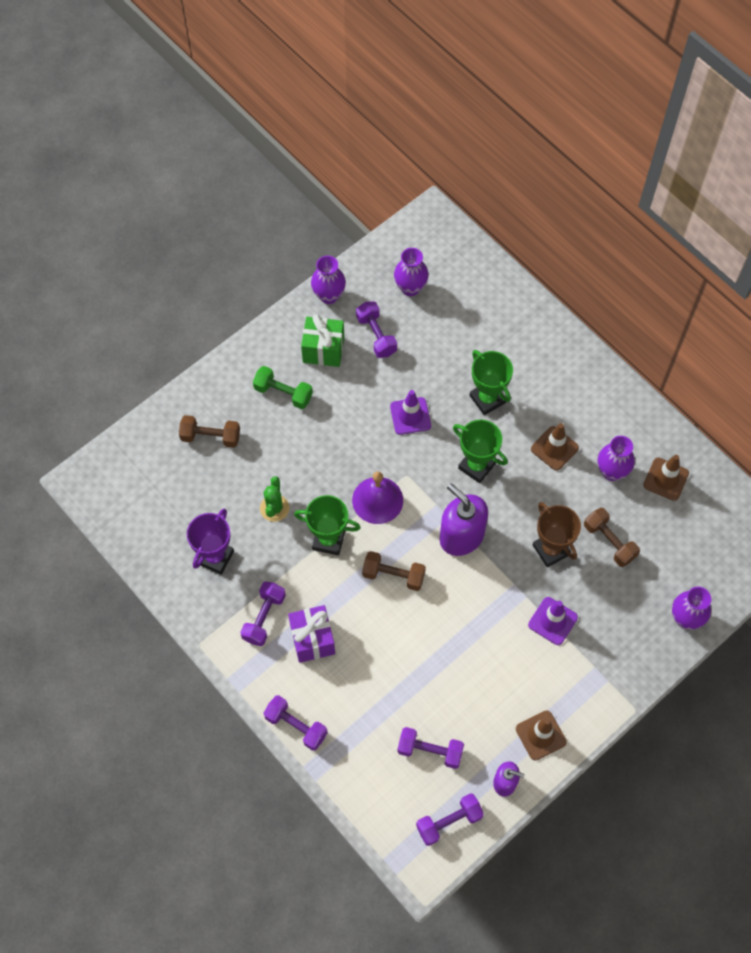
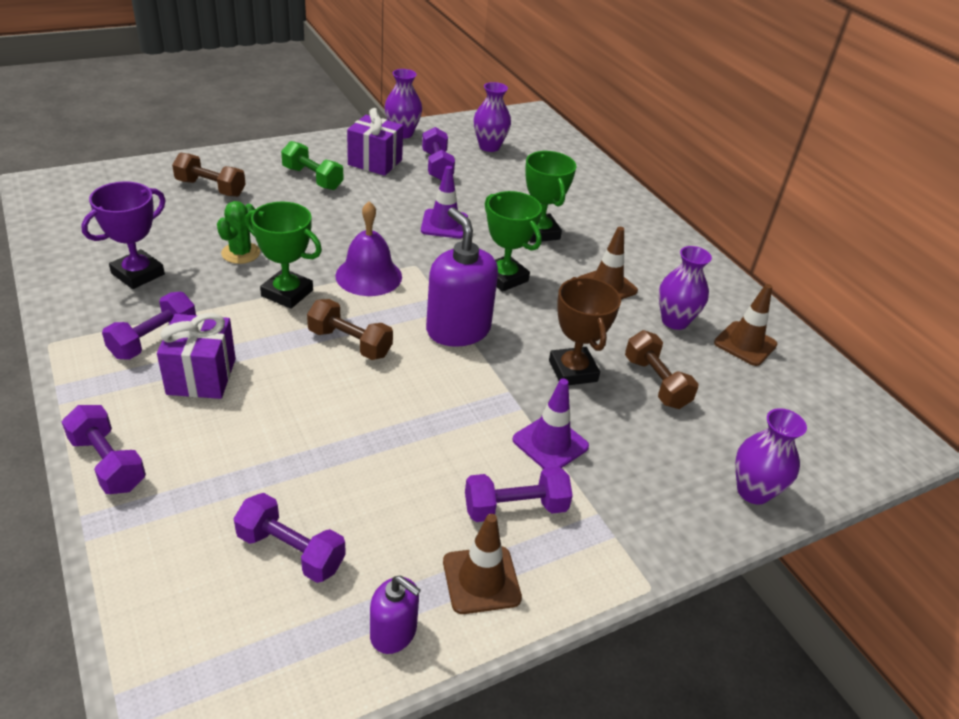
camera: 10 degrees right, 25 degrees down
(323, 350) = (375, 162): green gift -> purple gift
(449, 822) = (266, 667): purple dumbbell -> purple dumbbell (515, 508)

